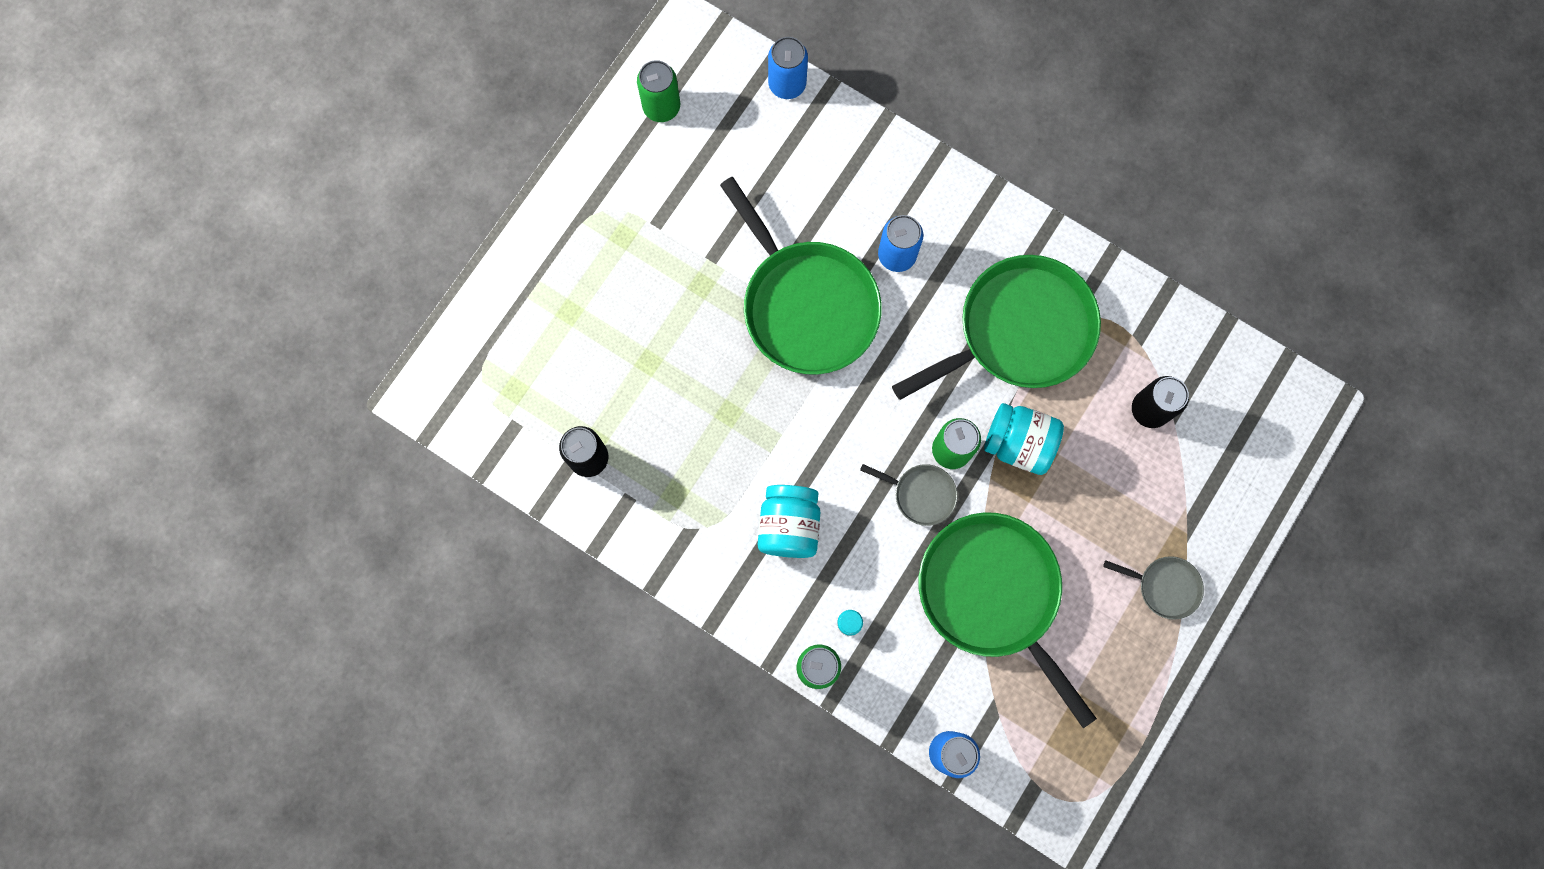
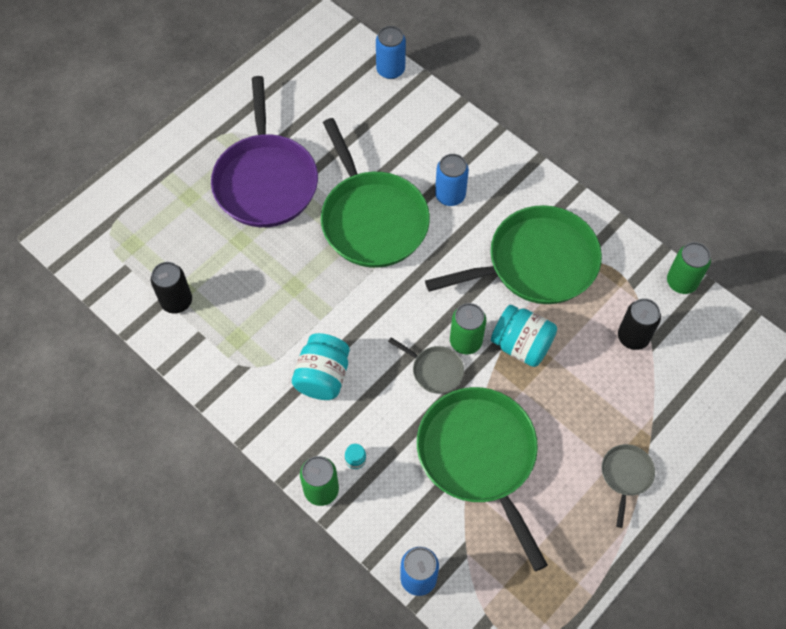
camera: 10 degrees right, 15 degrees down
(661, 107) = (293, 71): green can -> green can (681, 282)
(661, 273) = (265, 181): none -> purple pan
(1165, 587) = (626, 475): grey pan -> grey pan turned 105 degrees counterclockwise

